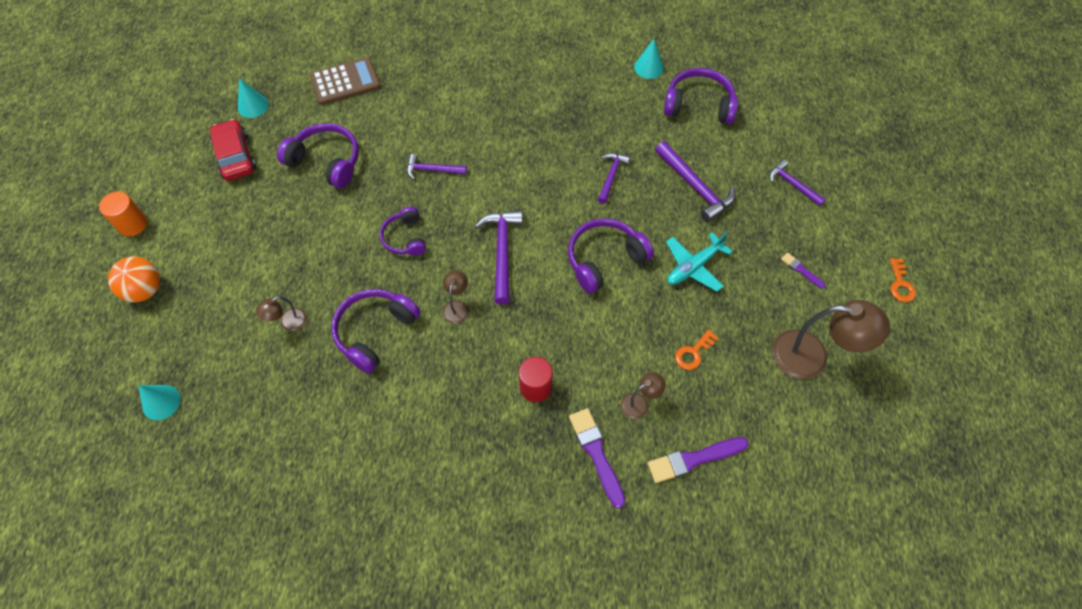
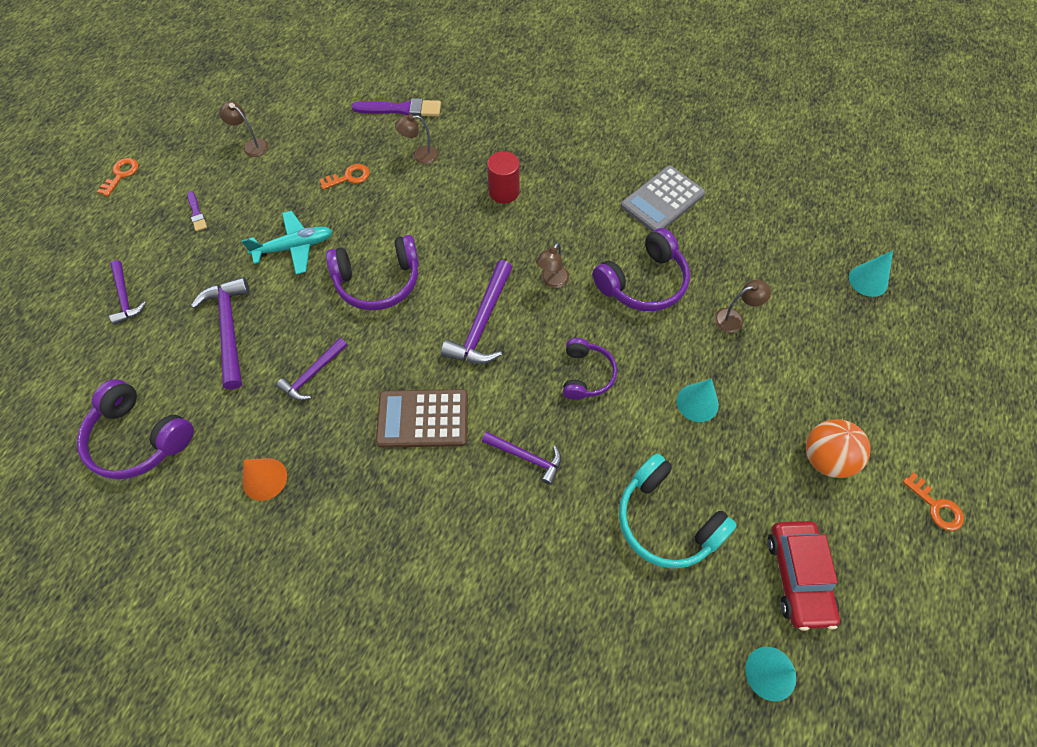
camera: 160 degrees left, 0 degrees up
(133, 224) = (936, 506): orange cylinder -> orange key
(145, 290) = (904, 407): orange ball -> orange ball (825, 458)
(326, 161) = (666, 520): purple headphones -> turquoise headphones
(345, 81) = (614, 673): brown calculator -> brown calculator (423, 419)
(372, 431) = (662, 200): none -> grey calculator
(596, 453) = (476, 133): purple brush -> none
(601, 108) = (264, 479): none -> orange cone
(649, 67) = (155, 527): turquoise cone -> turquoise cone (697, 402)
(811, 357) = (252, 145): brown lamp -> brown lamp, size x0.48

